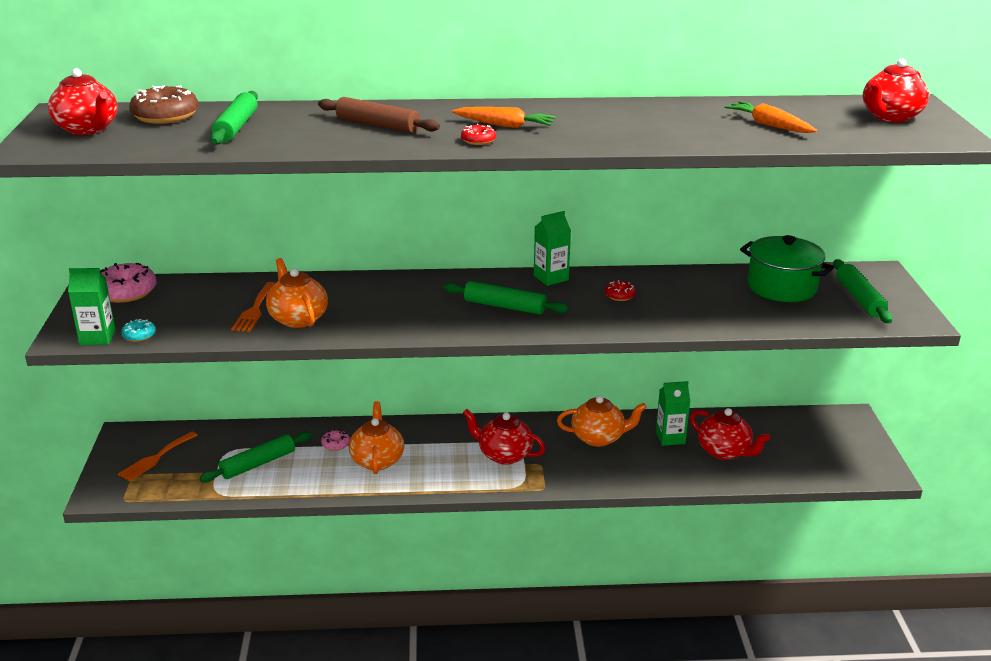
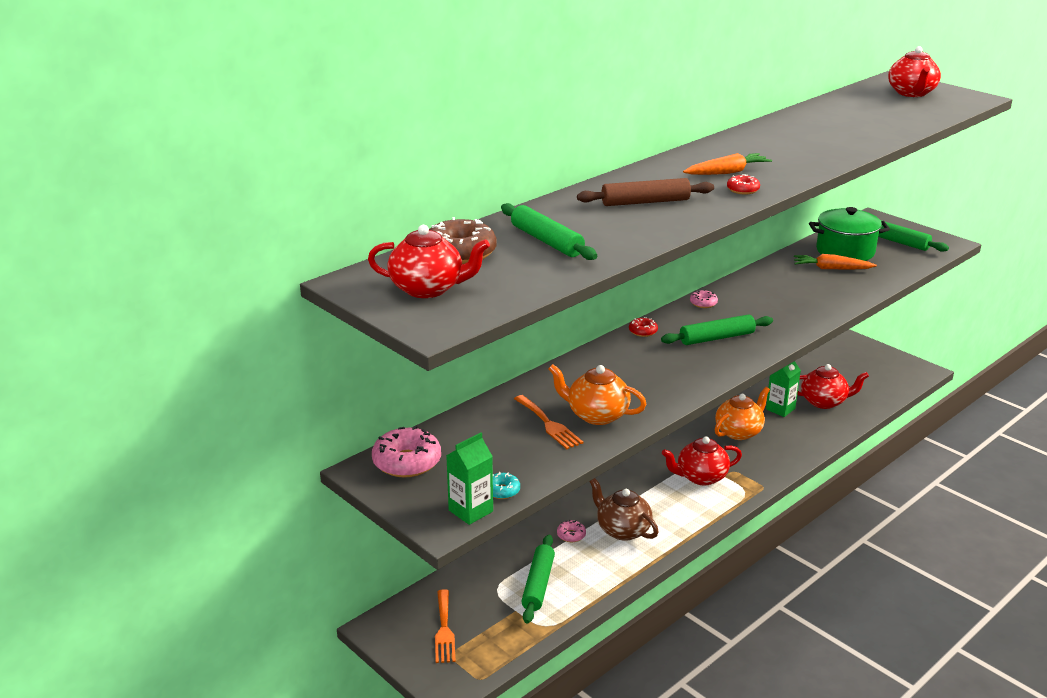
camera: 40 degrees left, 0 degrees up
(377, 460) = (622, 530): orange teapot -> brown teapot
(551, 278) = (703, 303): green carton -> pink donut
(620, 295) = (769, 297): red donut -> red donut (643, 331)
(769, 125) = (870, 120): orange carrot -> orange carrot (831, 269)

